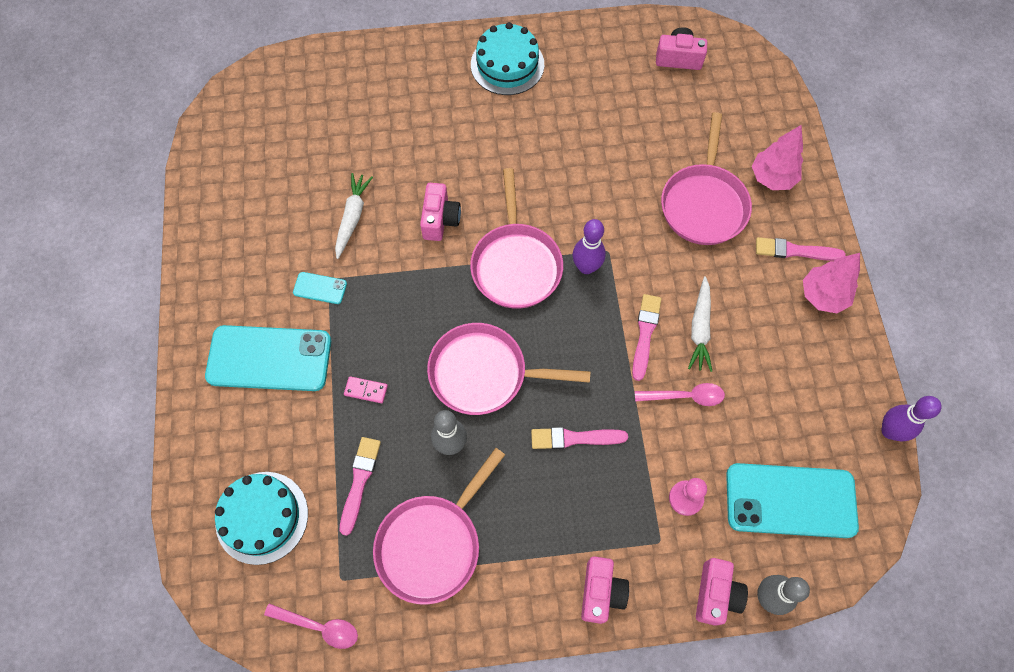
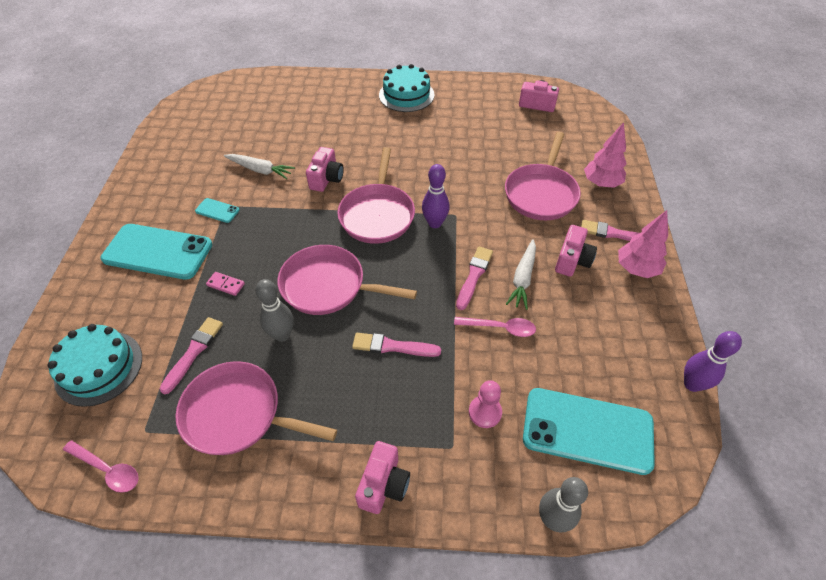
camera: 10 degrees right, 15 degrees down
(352, 218) = (260, 170): white carrot -> white carrot turned 90 degrees clockwise
(432, 544) = (238, 414): pink pan -> pink pan turned 60 degrees clockwise
(716, 594) = (499, 507): pink camera -> pink camera (572, 260)

